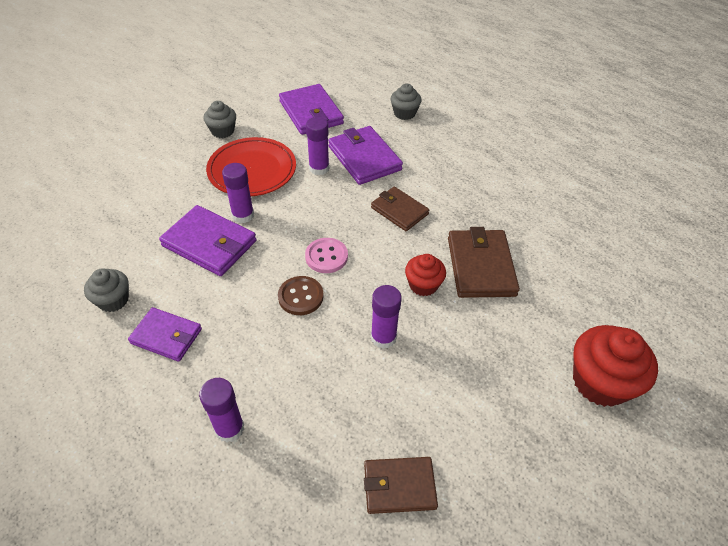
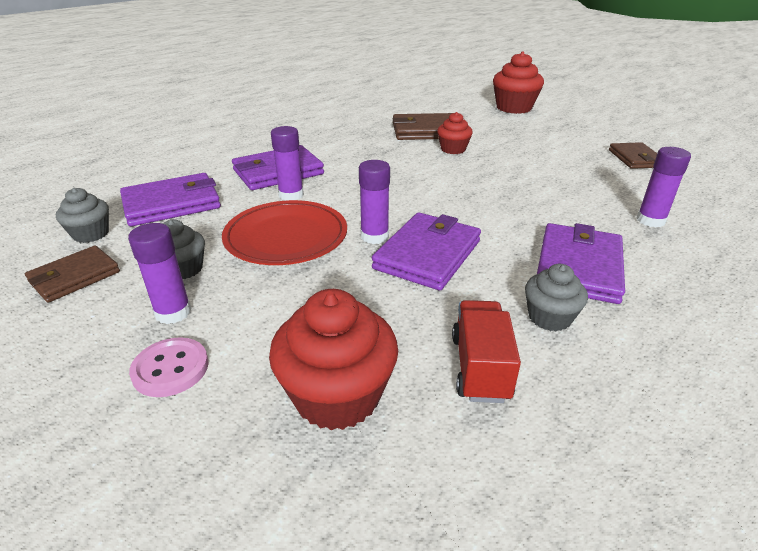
camera: 90 degrees left, 15 degrees down
(84, 256) = (480, 367): none -> red truck
(89, 198) = (337, 396): none -> red cupcake
(166, 336) = (578, 267): purple wallet -> purple wallet, size x1.52
(300, 297) = (487, 197): brown button -> none
(326, 256) = (431, 187): pink button -> pink button (170, 369)
(383, 337) = (515, 163): purple glue stick -> purple glue stick (173, 312)
(399, 211) = (363, 157): brown wallet -> brown wallet (74, 277)
(404, 113) = (203, 153): grey cupcake -> grey cupcake (91, 234)

